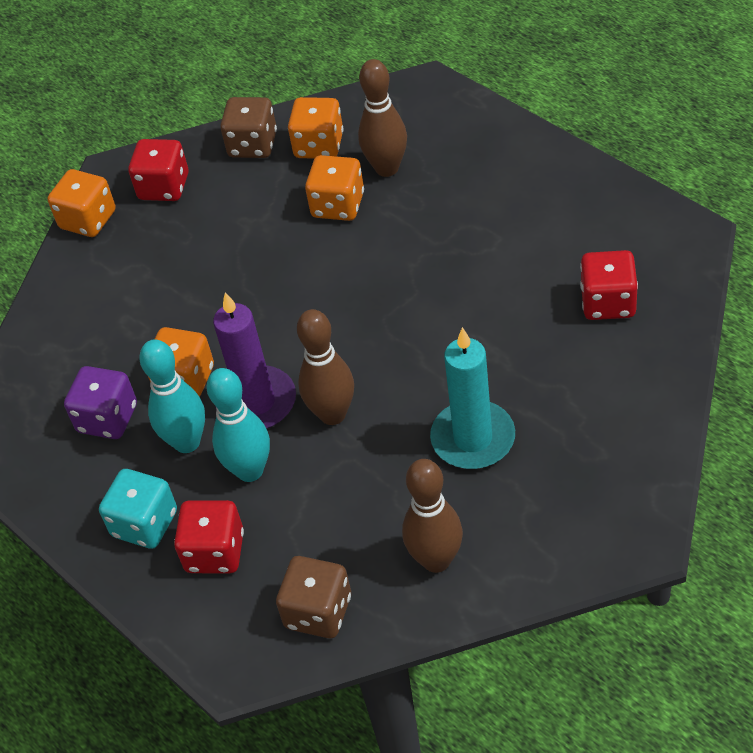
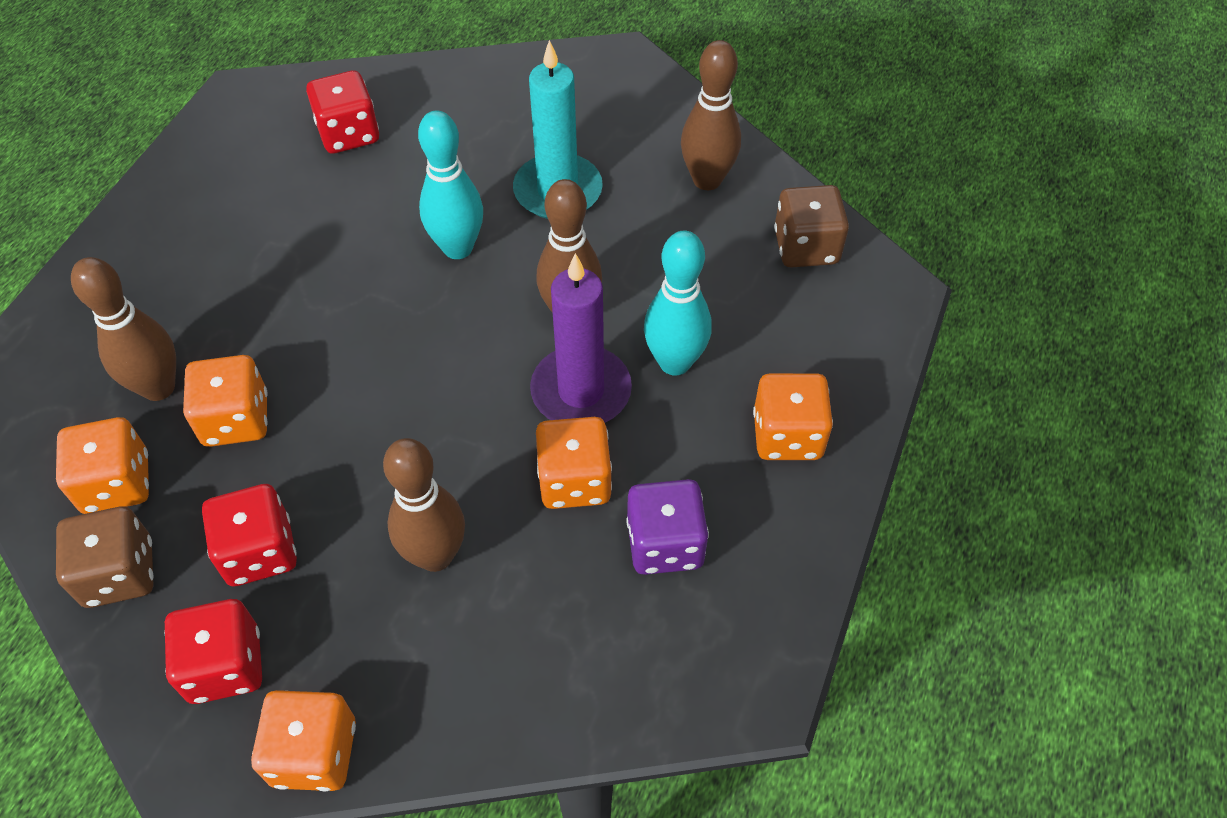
camera: 120 degrees left, 5 degrees up
(145, 524) = (787, 435): turquoise dice -> orange dice
(175, 293) = (435, 555): none -> brown bowling pin
(187, 442) = (663, 439): turquoise bowling pin -> turquoise bowling pin (458, 248)
(215, 552) = (787, 355): red dice -> red dice (259, 552)

